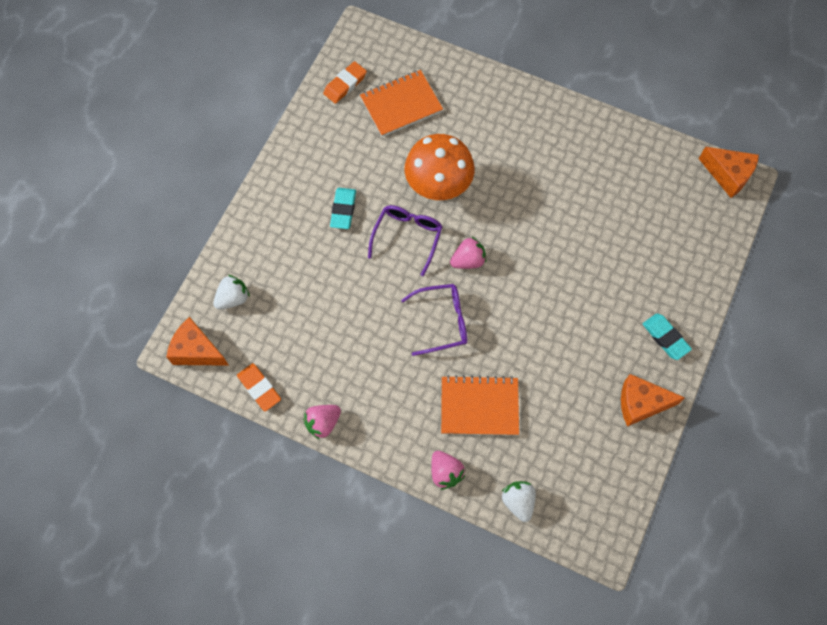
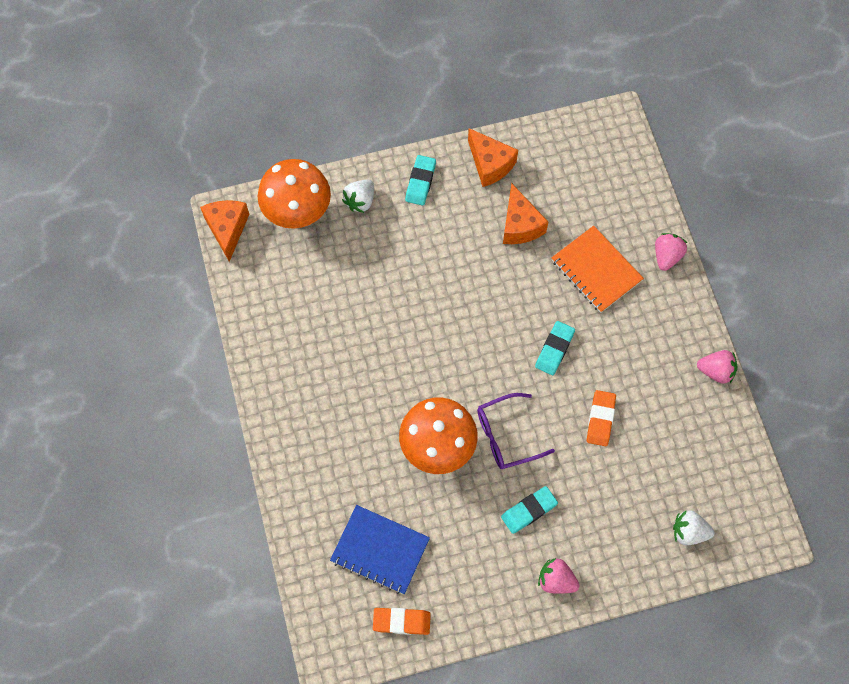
camera: 130 degrees left, 0 degrees up
(197, 351) = (757, 519): orange cheese -> orange cheese (520, 225)
(259, 388) = (737, 442): orange eraser -> orange eraser (600, 419)
(401, 105) = (380, 550): orange notebook -> blue notebook
(442, 321) = (554, 349): purple glasses -> turquoise eraser
(468, 260) = (484, 371): pink strawberry -> pink strawberry (556, 580)
(518, 501) = (639, 193): white strawberry -> white strawberry (360, 201)
(704, 230) = (298, 214): none -> orange mushroom

